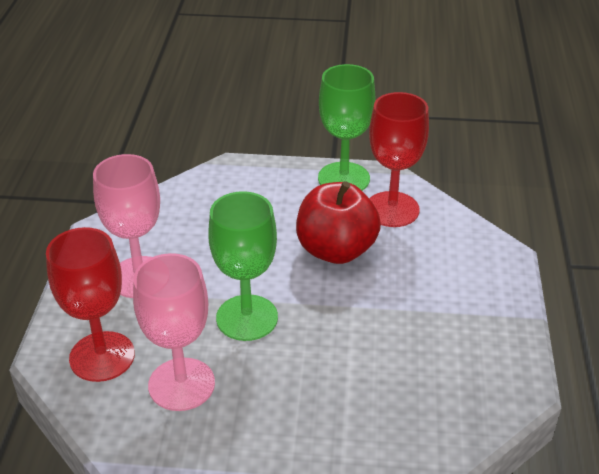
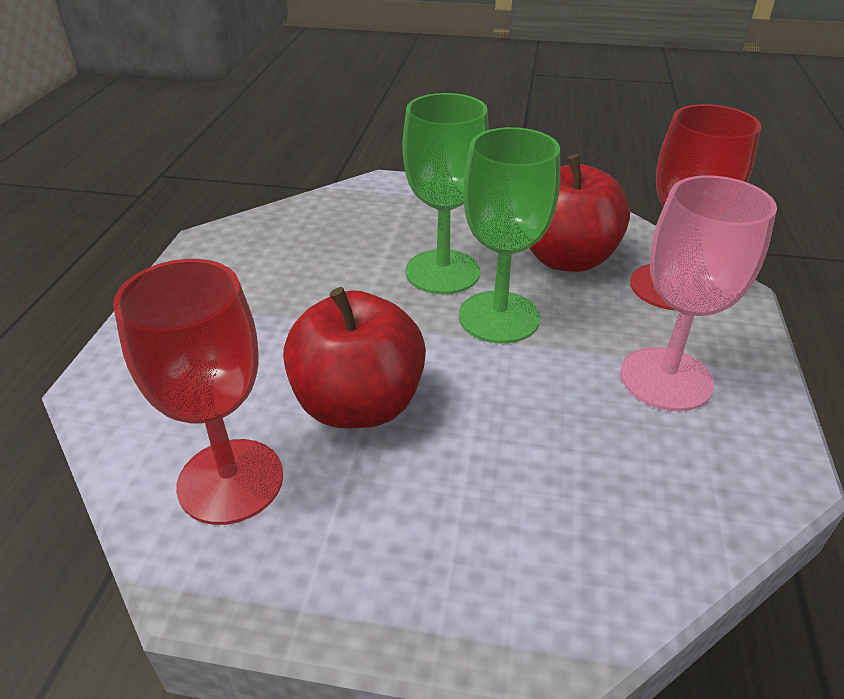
camera: 175 degrees left, 0 degrees up
(181, 384) = (566, 258): pink goblet -> red apple
(343, 178) = (297, 575): green goblet -> green goblet (442, 272)

